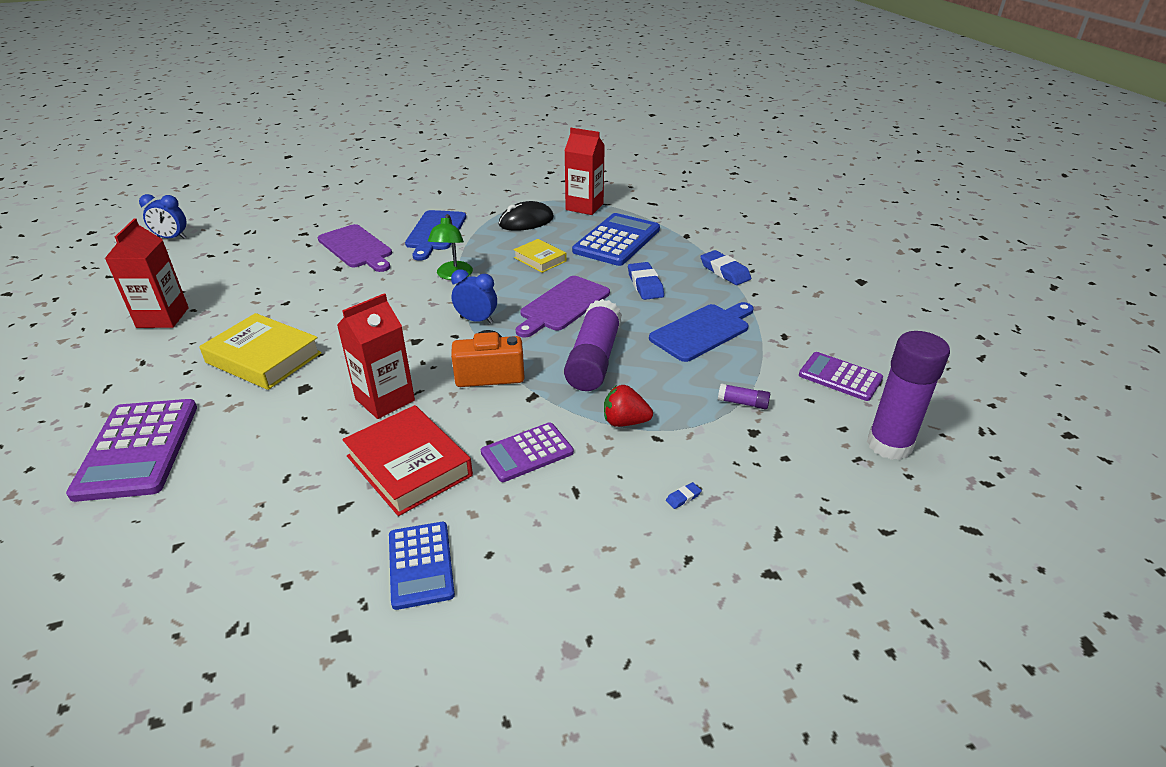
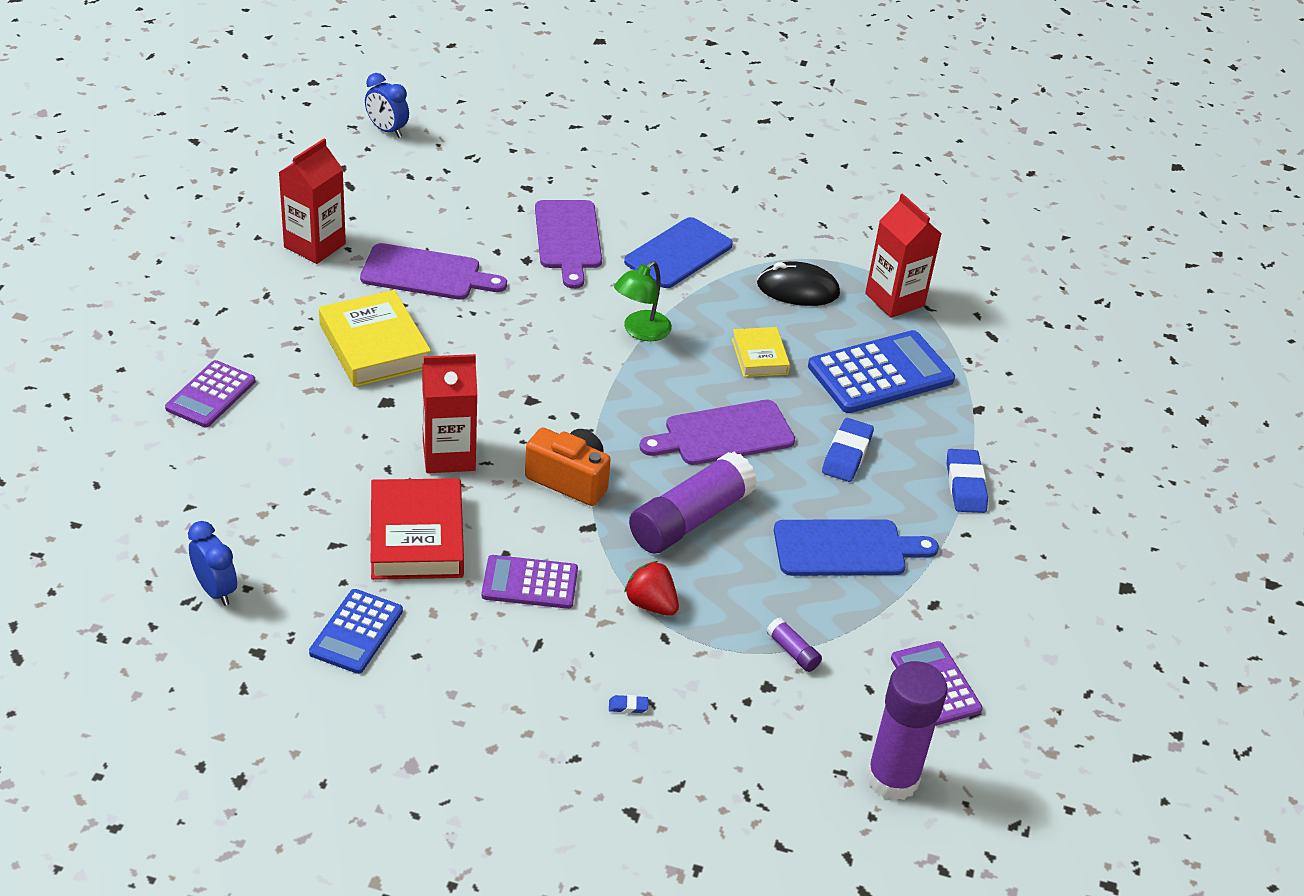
camera: 30 degrees right, 5 degrees up
(137, 449) = (211, 395): purple calculator -> purple calculator, size x0.61
(269, 301) = (426, 273): none -> purple cutting board
(476, 320) = (614, 406): blue clock -> blue clock (215, 590)

